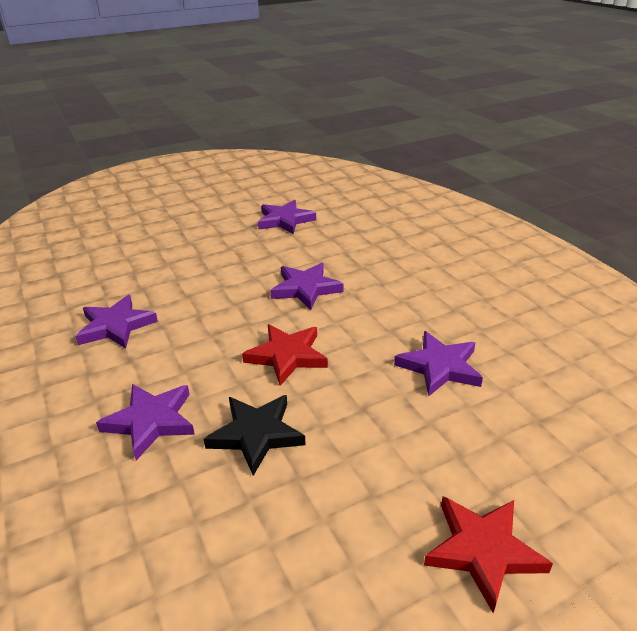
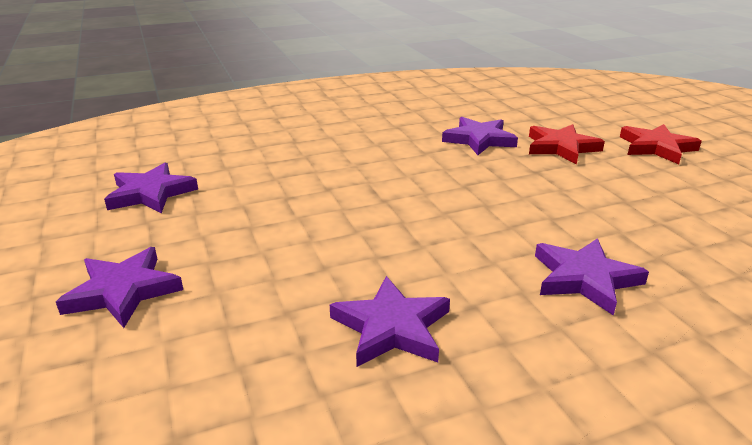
camera: 85 degrees left, 5 degrees down
(256, 434) = (583, 218): black star -> none
(287, 356) = (465, 200): red star -> red star (561, 147)
(306, 288) = (339, 186): purple star -> purple star (123, 291)

